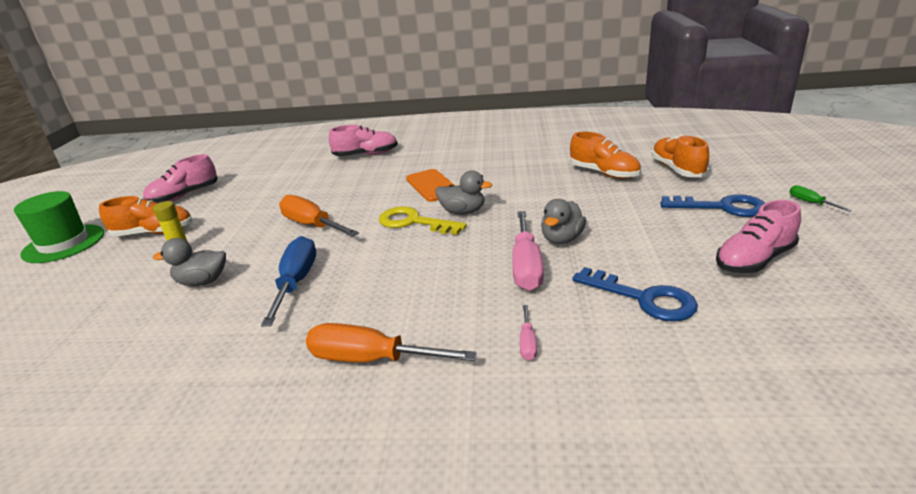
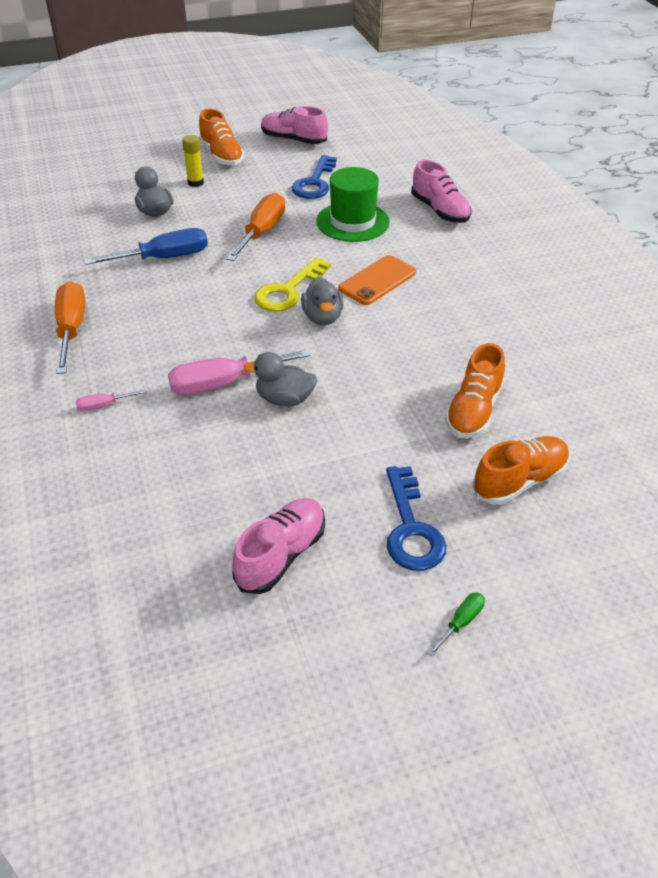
camera: 65 degrees right, 15 degrees up
(64, 243) = (193, 123): green hat -> green hat (352, 222)
(413, 222) = (288, 291): yellow key -> yellow key turned 150 degrees counterclockwise
(644, 298) = (184, 470): blue key -> blue key (314, 183)
(754, 260) = (281, 555): pink shoe -> pink shoe turned 90 degrees clockwise

